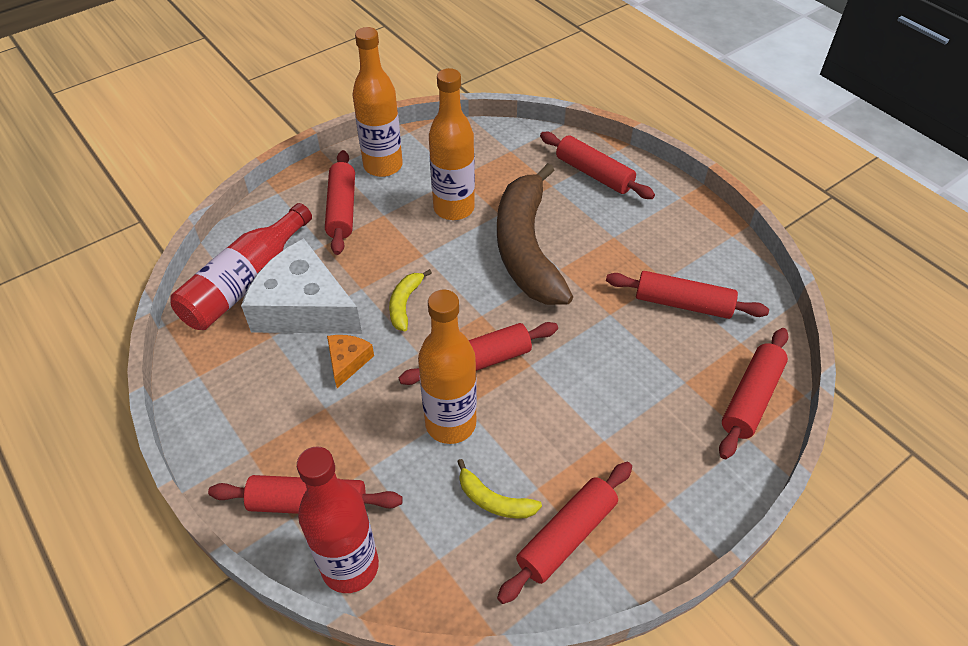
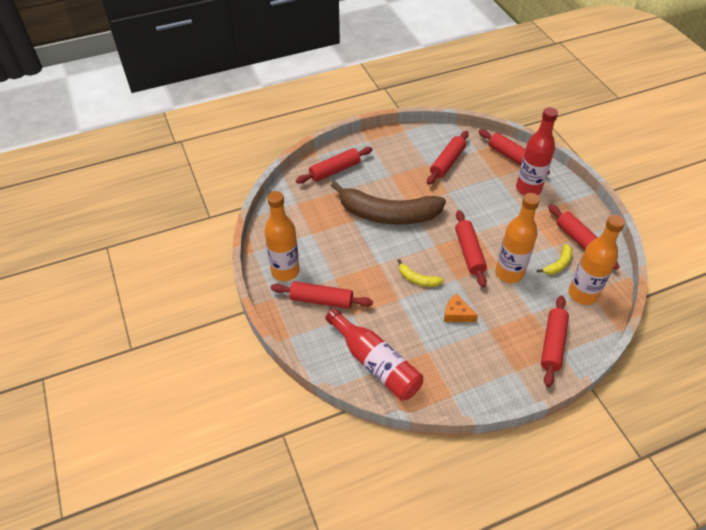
camera: 75 degrees left, 0 degrees up
(303, 308) = (407, 332): white cheese -> none
(350, 566) = (591, 329): red bottle -> red bottle (528, 189)
(454, 208) = (341, 241): orange bottle -> orange bottle (582, 294)

